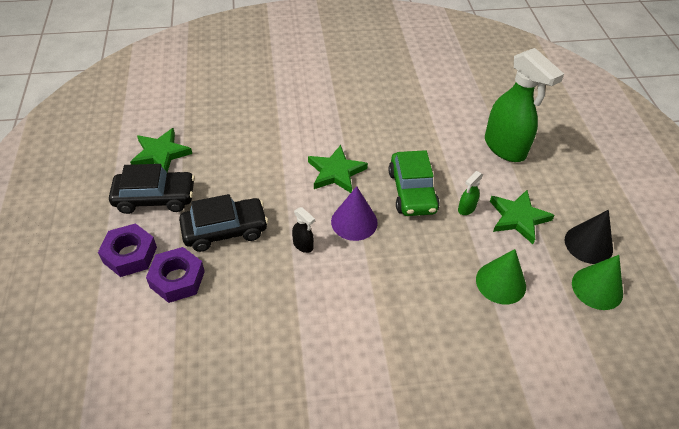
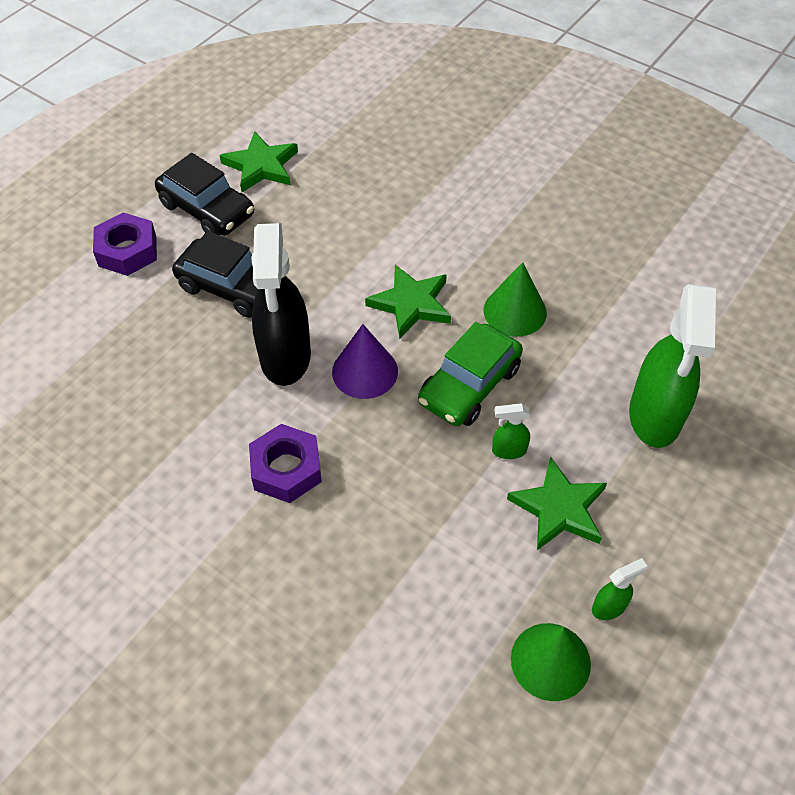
camera: 45 degrees right, 5 degrees up
(177, 279) = (140, 304): purple nut -> purple nut (286, 469)
(303, 245) = (285, 357): black spray bottle -> black spray bottle, size x2.39
(500, 282) = (442, 559): green cone -> green cone (515, 311)
(588, 244) = (609, 607): black cone -> green spray bottle

